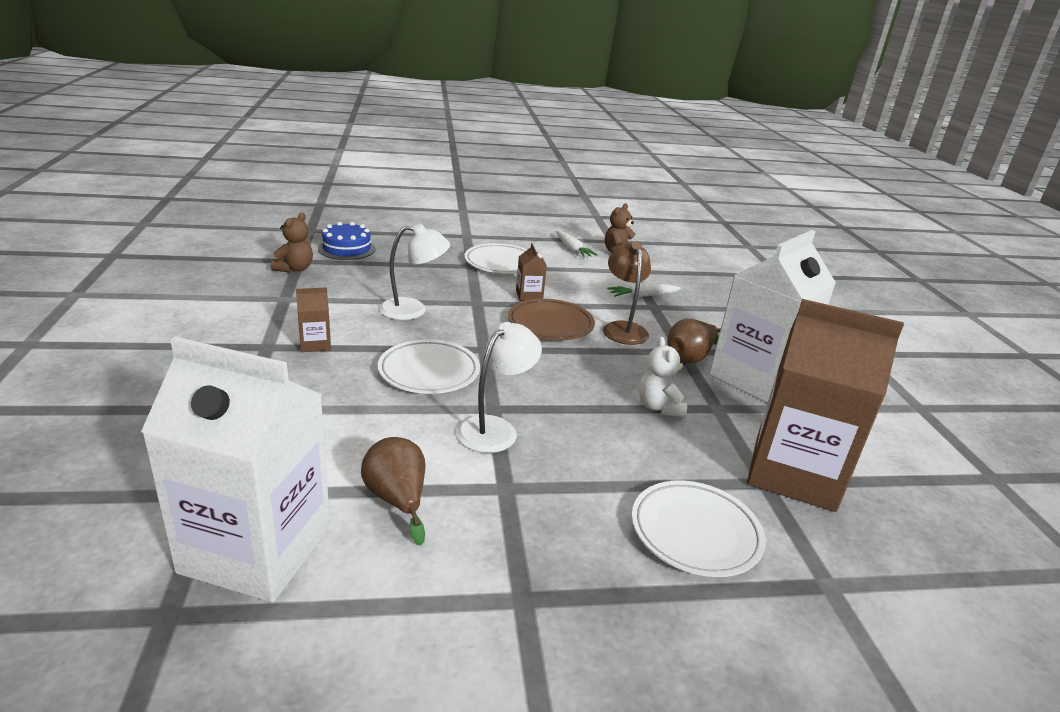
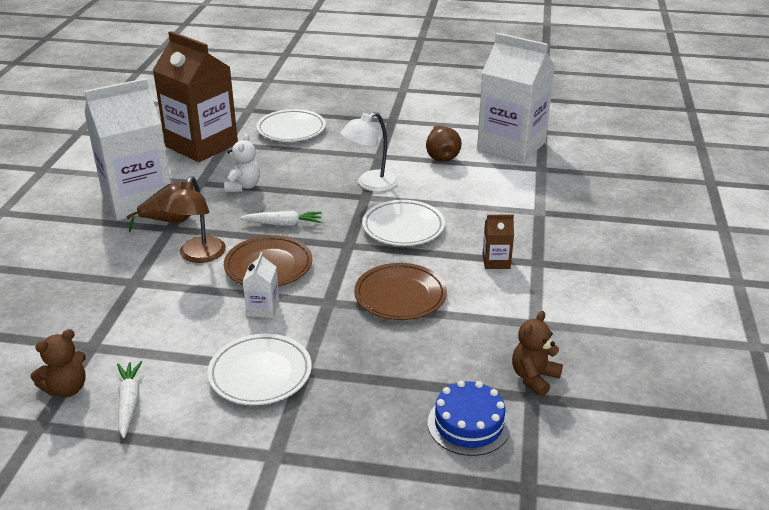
camera: 160 degrees left, 5 degrees up
(413, 310) = (400, 296): white lamp -> brown plate
(529, 295) = (263, 308): brown carton -> white carton
(642, 296) = (129, 298): white carrot -> white carrot (283, 224)

